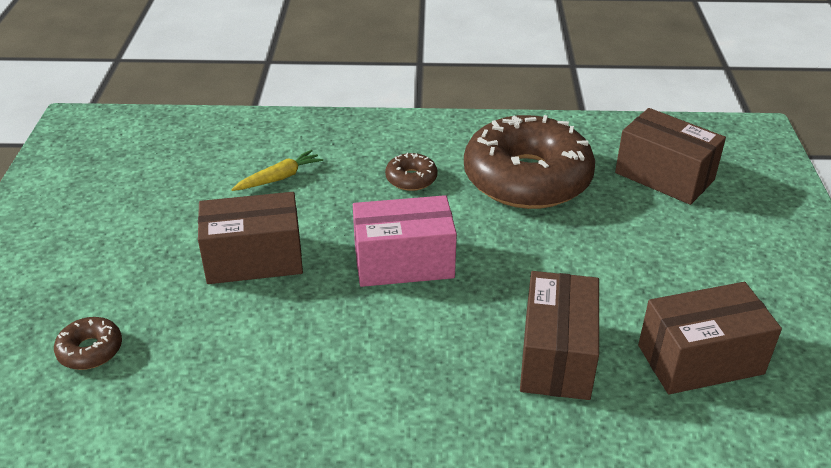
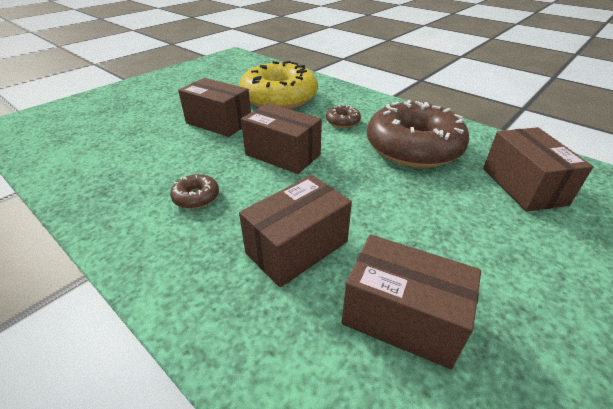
camera: 40 degrees right, 0 degrees up
(90, 350) = (109, 125): brown donut -> brown donut (196, 197)
(279, 178) = (279, 98): yellow carrot -> yellow donut
(404, 262) = (282, 154): pink box -> brown box

